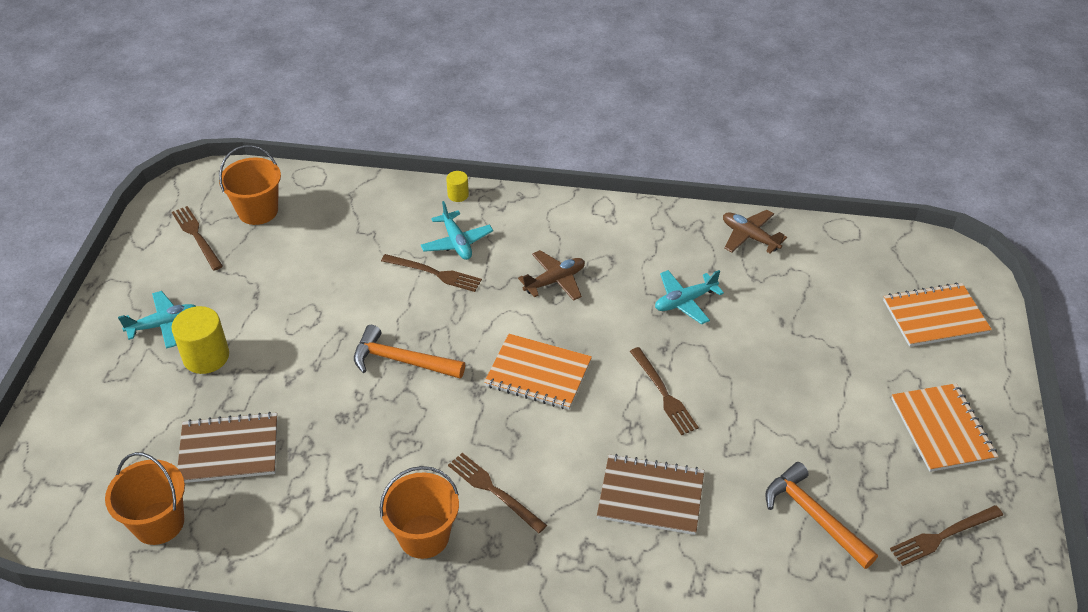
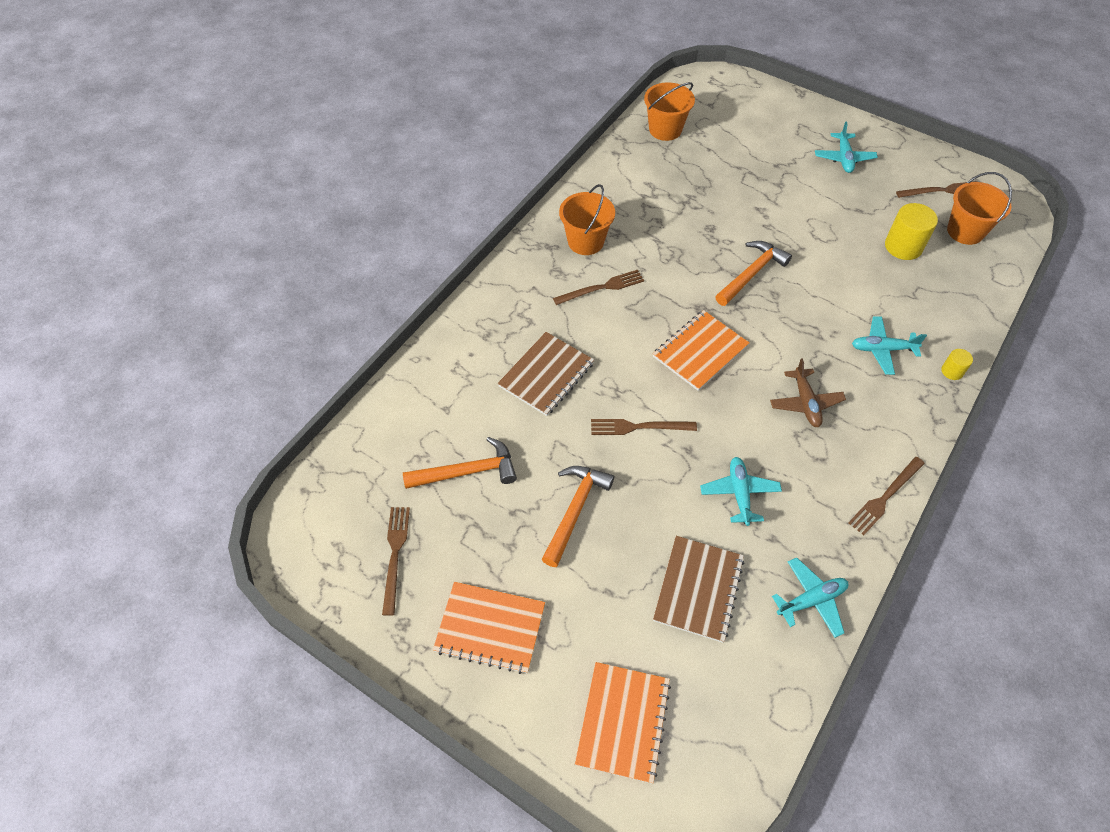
camera: 115 degrees right, 10 degrees up
(206, 356) = (802, 173): yellow cylinder -> yellow cylinder (903, 246)
(229, 450) = (708, 168): brown notebook -> brown notebook (698, 589)
(434, 273) = (846, 322): brown fork -> brown fork (885, 497)
(749, 237) = (811, 600): brown plane -> turquoise plane
(788, 411) = (574, 511): none -> orange hammer

